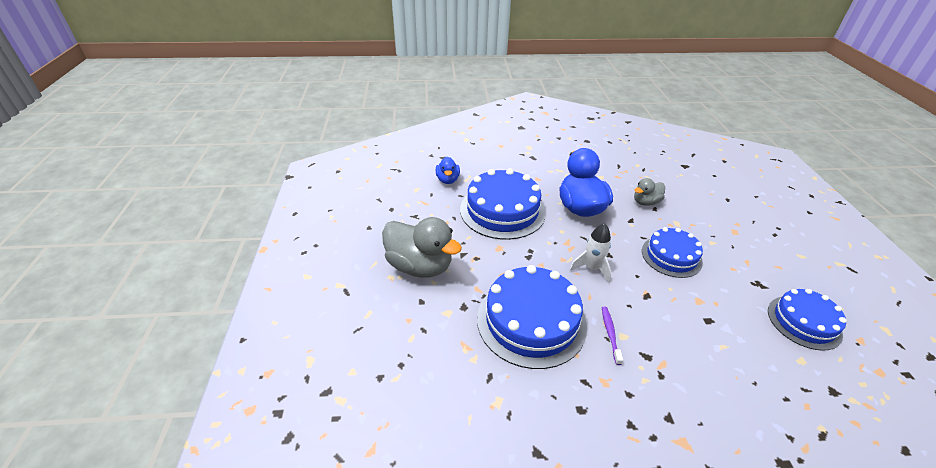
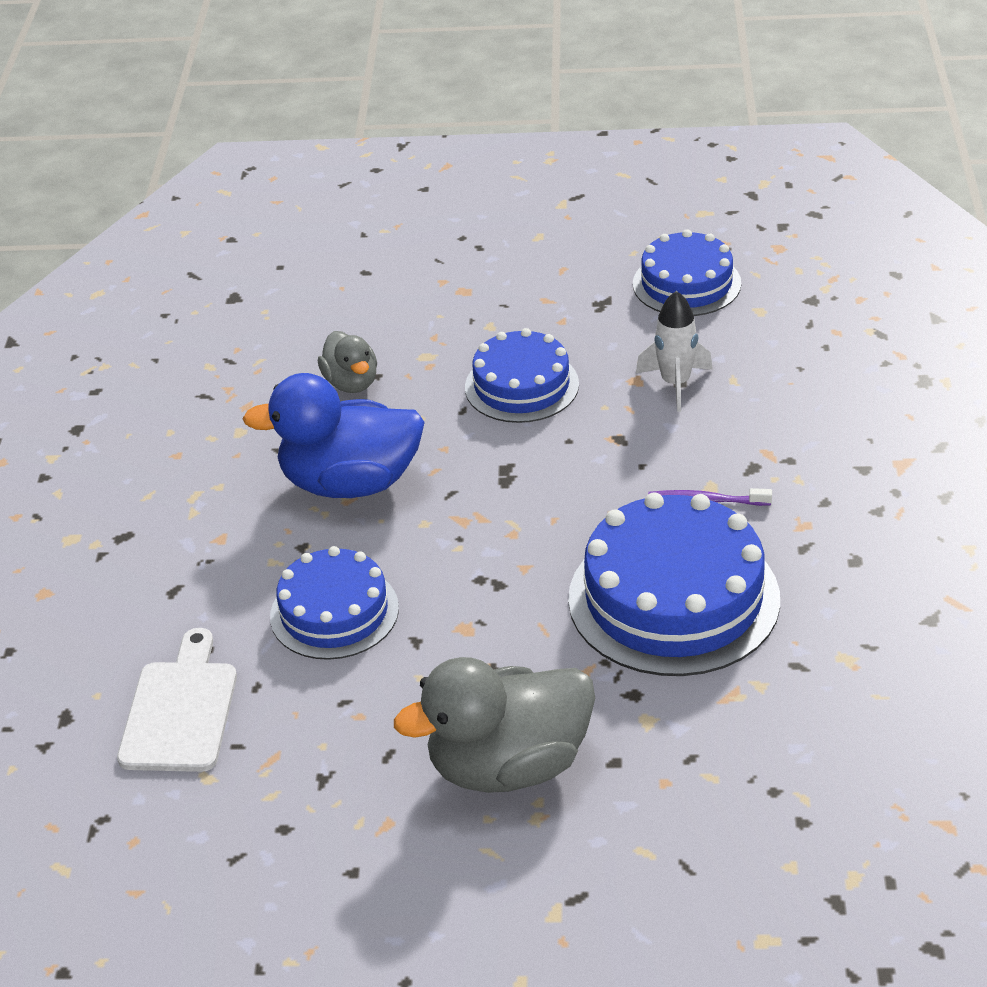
camera: 80 degrees left, 0 degrees up
(420, 266) = (508, 765): grey duck -> grey duck turned 150 degrees counterclockwise
(447, 180) = (180, 710): blue duck -> white cutting board
(502, 210) = (334, 612): blue cake -> blue cake, size x0.62
(591, 268) = (543, 497): white rocket -> white rocket (675, 384)

